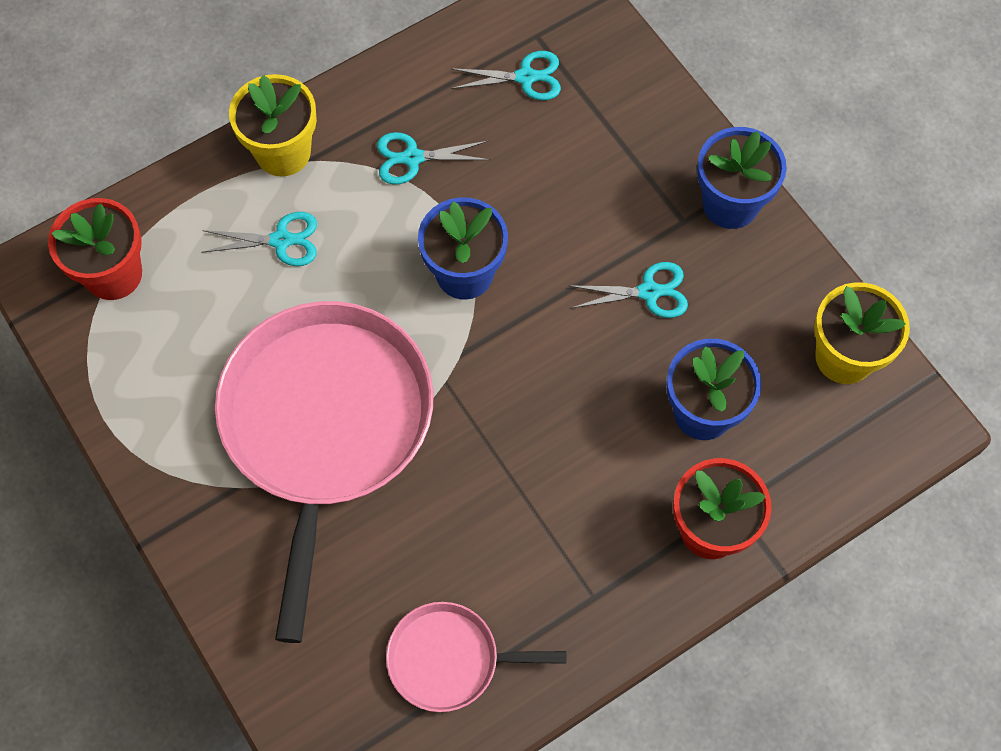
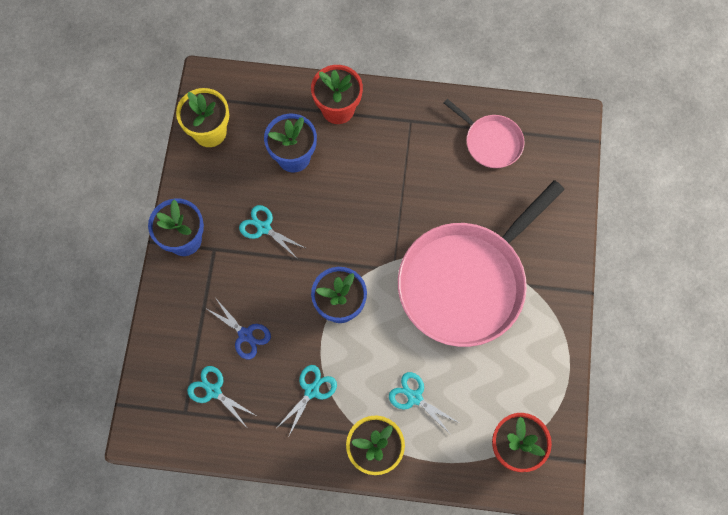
camera: 140 degrees left, 5 degrees up
(413, 158) = (311, 391): turquoise scissors -> turquoise scissors turned 90 degrees counterclockwise
(548, 158) = (245, 334): none -> blue scissors

